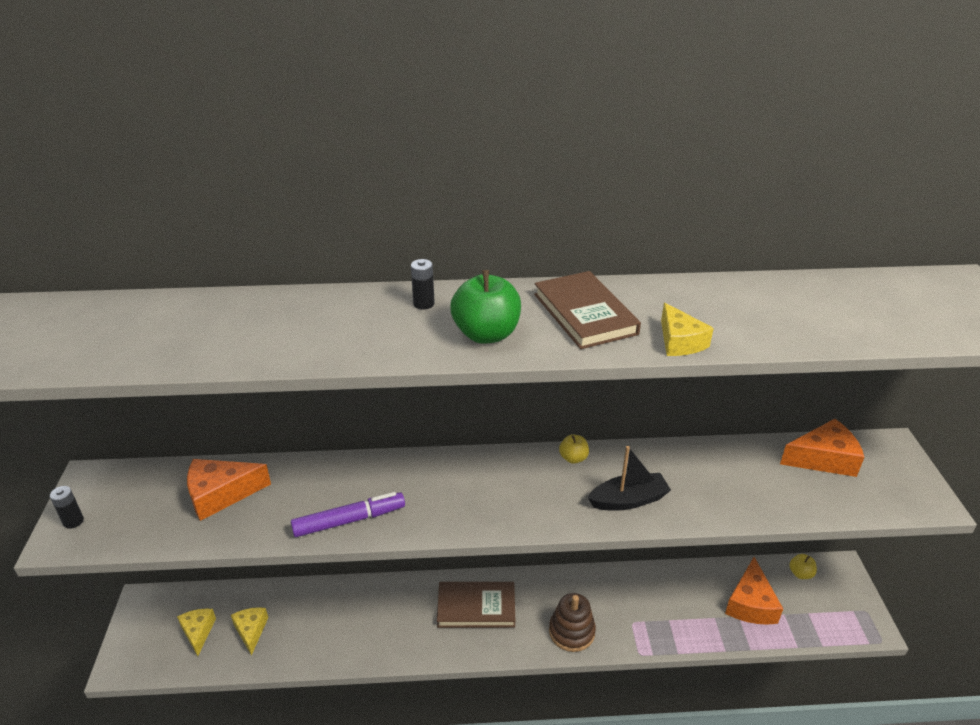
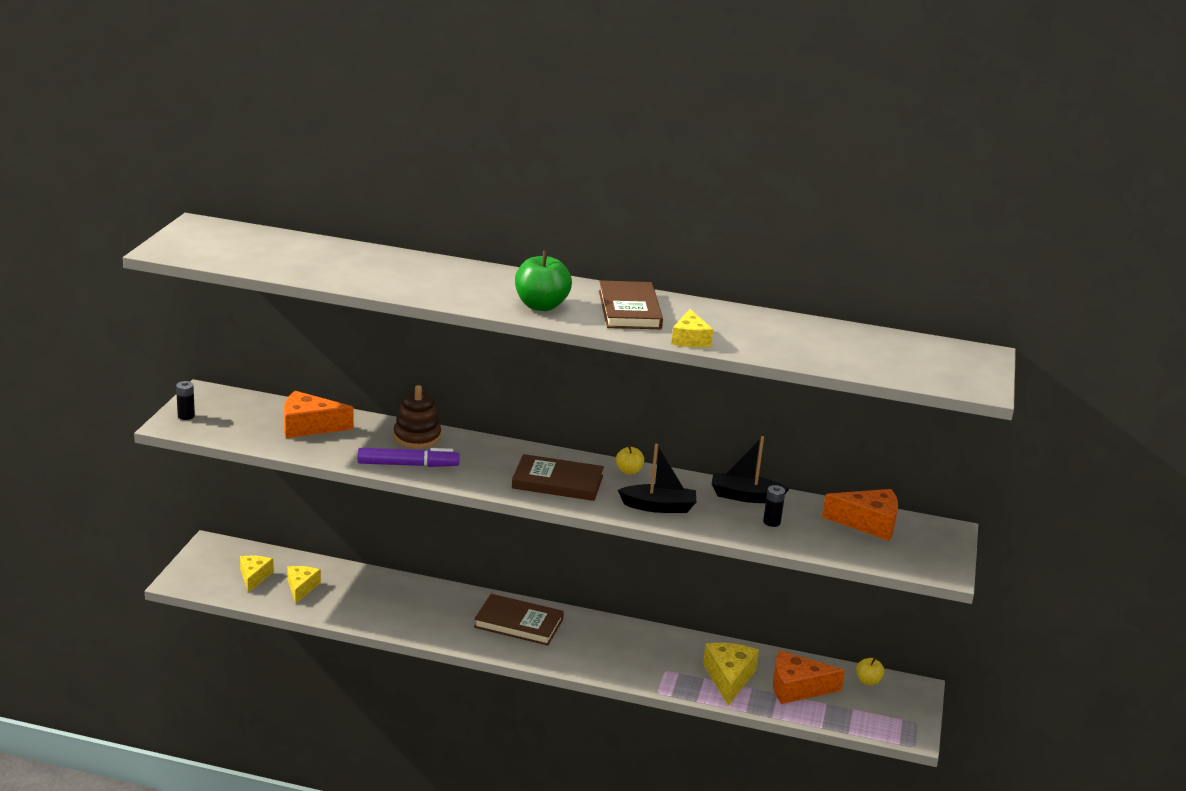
camera: 15 degrees right, 10 degrees down
(424, 304) = (505, 280): black battery -> black battery (771, 522)
(513, 496) = (557, 482): none -> brown book
(571, 632) = (601, 662): brown stacking toy -> brown stacking toy (417, 437)
(689, 612) = (729, 678): none -> yellow cheese
(697, 458) = (745, 496): none -> black boat
(750, 603) = (797, 688): orange cheese -> orange cheese turned 60 degrees clockwise

